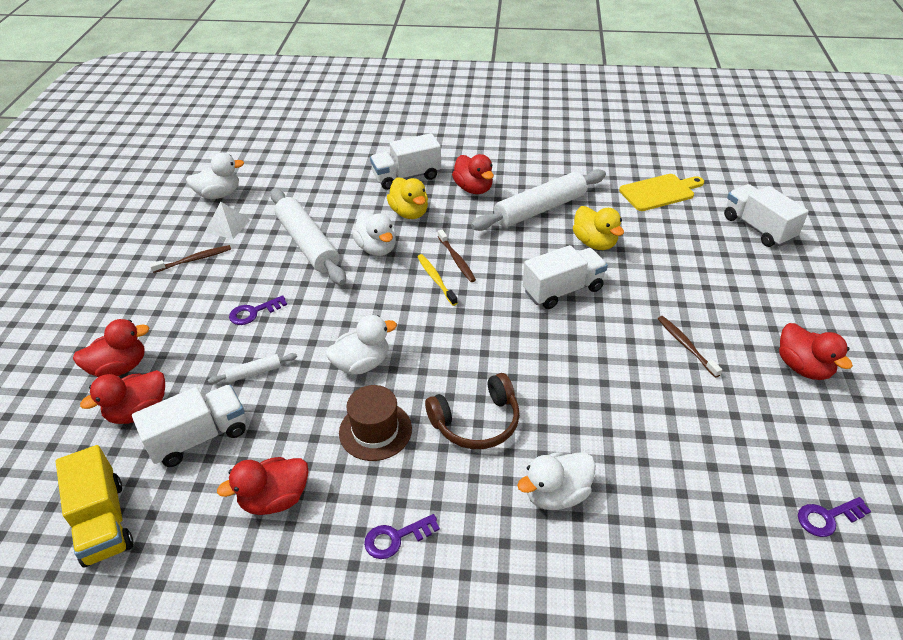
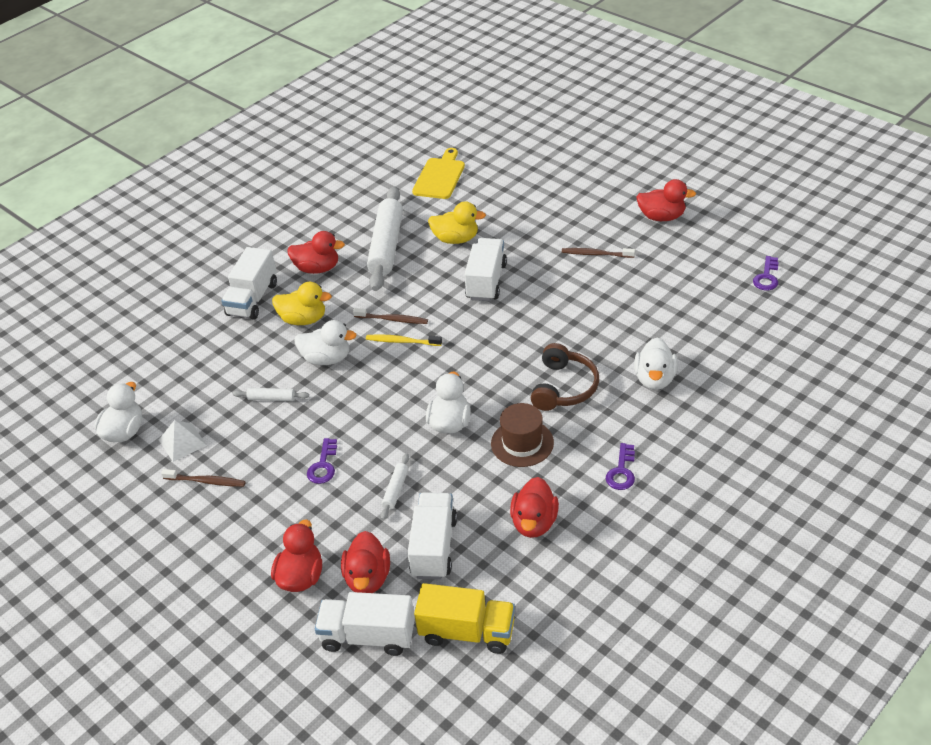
camera: 50 degrees left, 0 degrees up
(194, 259) = (206, 481): brown toothbrush -> brown toothbrush turned 90 degrees clockwise
(307, 244) = (271, 398): white rolling pin -> white rolling pin, size x0.43
(758, 228) = (529, 156): white truck -> white truck (368, 636)

